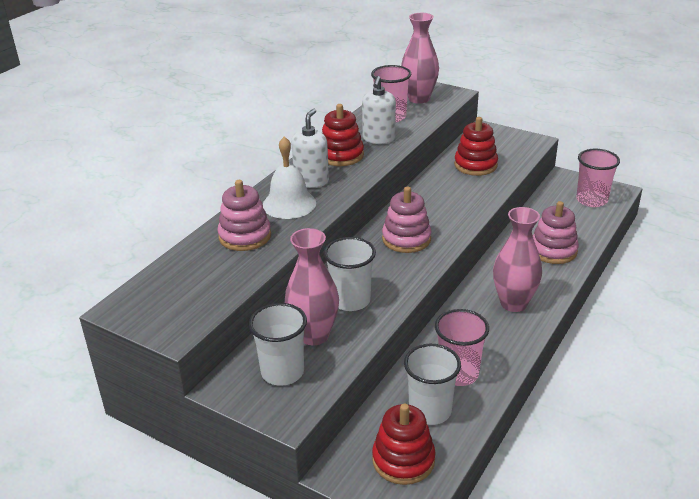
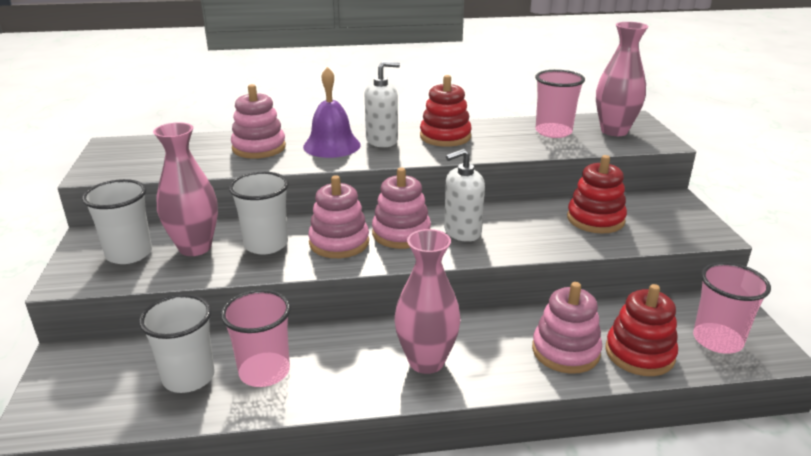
camera: 50 degrees right, 5 degrees down
(289, 204) = (332, 145): white bell -> purple bell
(378, 139) = (503, 140): white soap dispenser -> white soap dispenser (462, 232)
(387, 268) = (339, 242): none -> pink stacking toy
(403, 460) = (101, 391): red stacking toy -> red stacking toy (639, 353)

